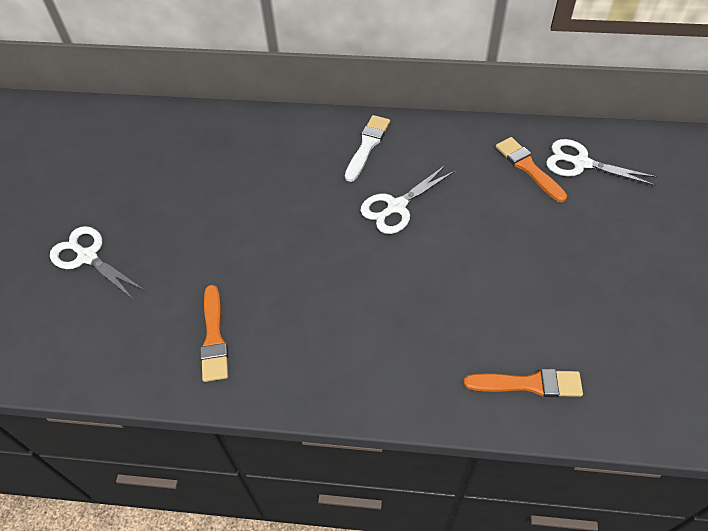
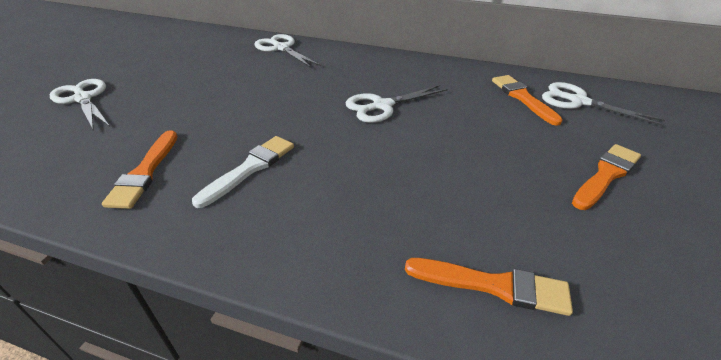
camera: 10 degrees right, 15 degrees down
(256, 131) = (281, 48): none -> white scissors
(367, 145) = (371, 67): white brush -> white brush (250, 168)
(605, 257) = (606, 175): none -> orange brush

